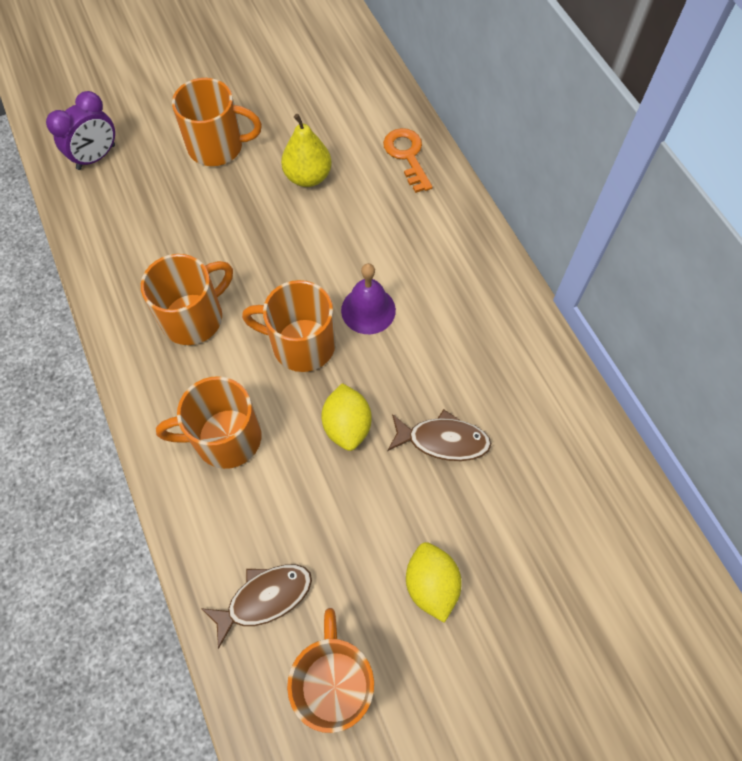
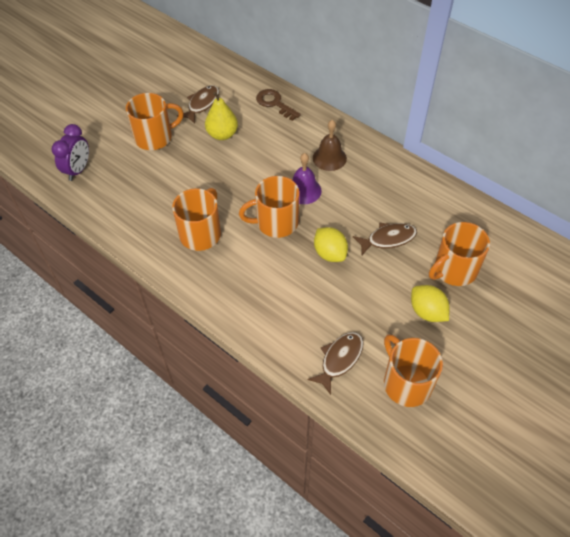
camera: 25 degrees left, 10 degrees down
(225, 438) = (262, 288): orange mug -> orange mug (454, 270)
(307, 119) = (202, 104): none -> brown fish
(407, 155) = (274, 103): orange key -> brown key
(434, 273) = (329, 158): none -> brown bell

